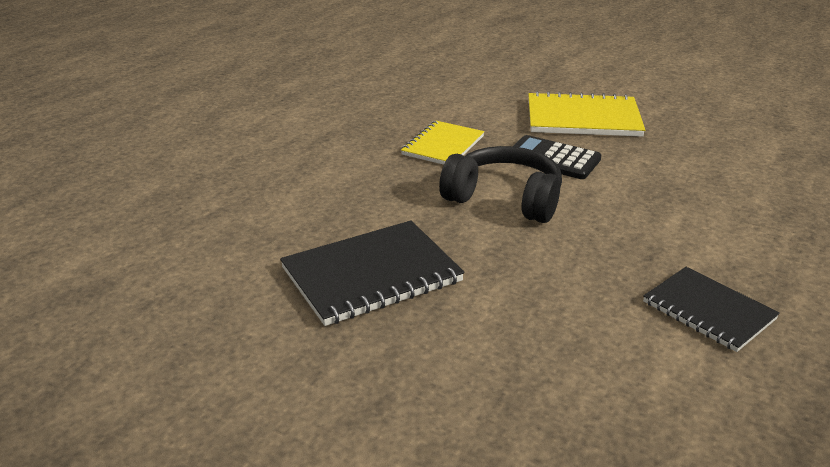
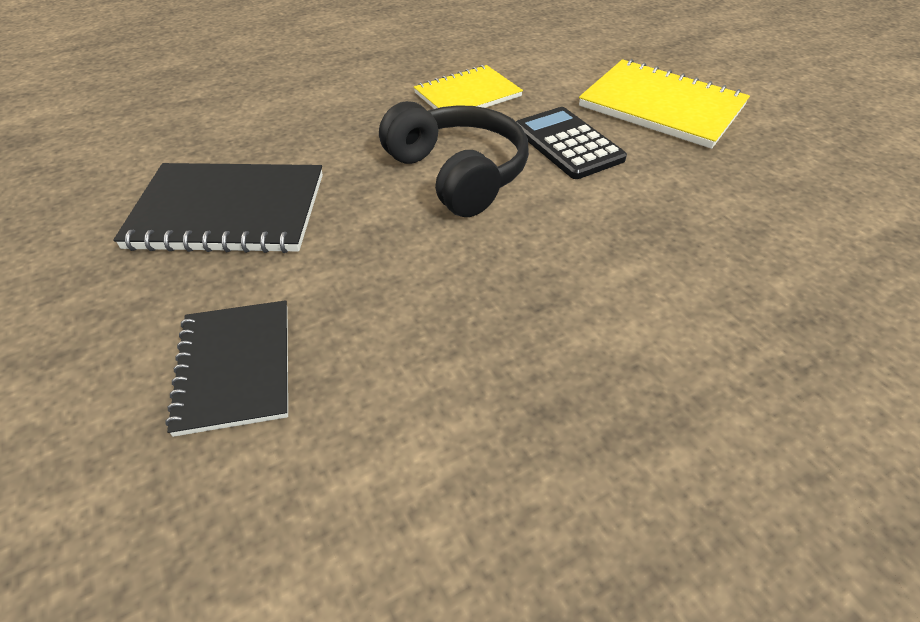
camera: 30 degrees right, 15 degrees up
(708, 311) = (526, 414): black notebook -> black notebook (235, 367)

